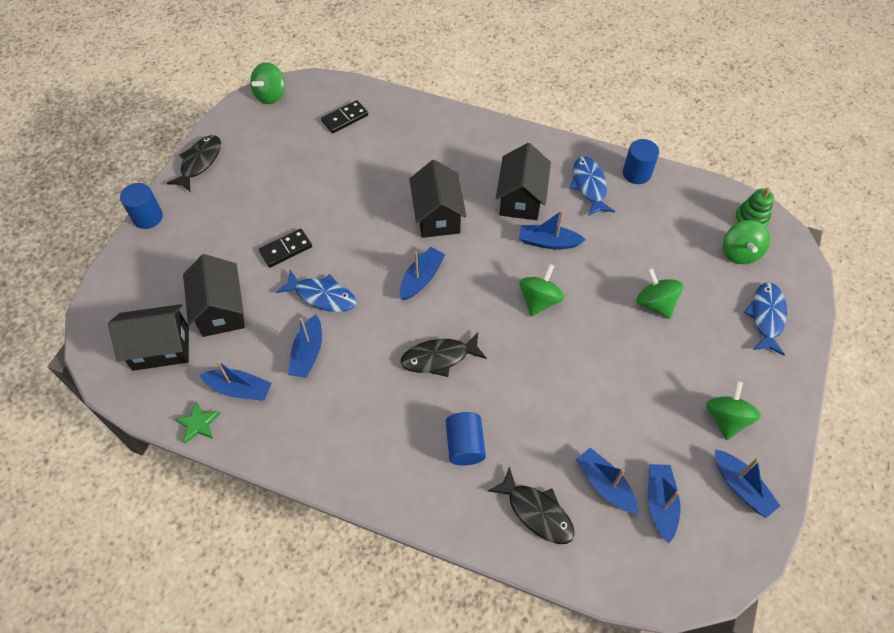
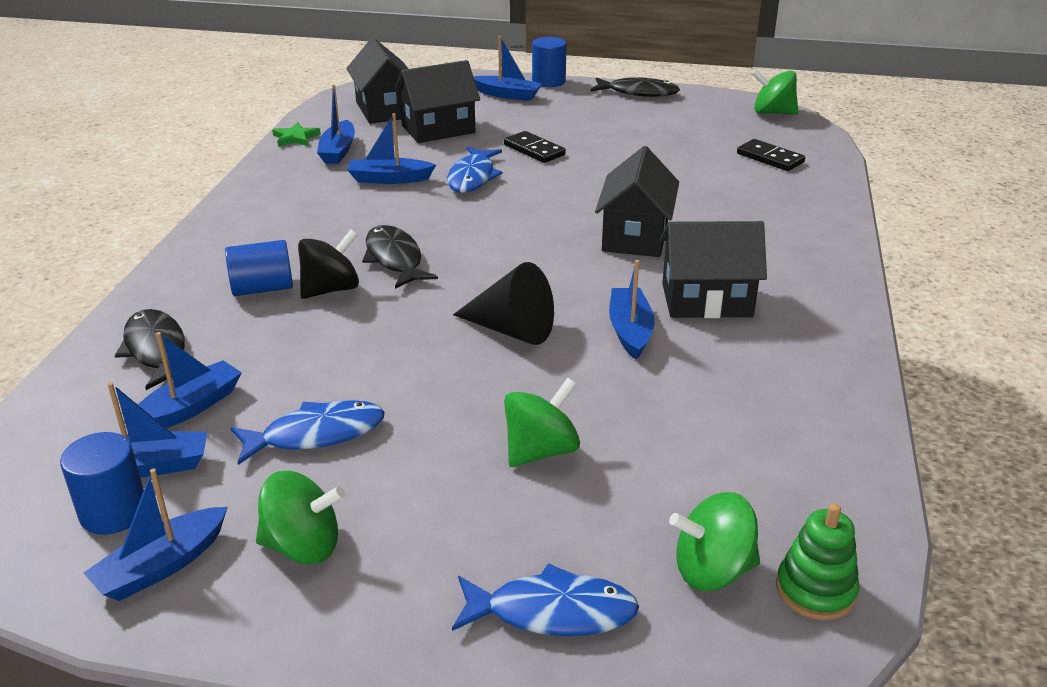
camera: 80 degrees right, 25 degrees down
(421, 278) = (521, 235): blue boat -> blue boat (507, 95)
(437, 216) = (635, 236): black house -> black house turned 60 degrees counterclockwise
(474, 400) = (331, 289): none -> black spinning top
(536, 512) = (156, 350): black fish -> black fish turned 120 degrees clockwise
(539, 300) = (511, 330): green spinning top -> black cone
(589, 186) = (777, 365): blue fish -> blue fish (316, 434)
(636, 173) = (845, 419): blue cylinder -> blue cylinder (113, 512)

